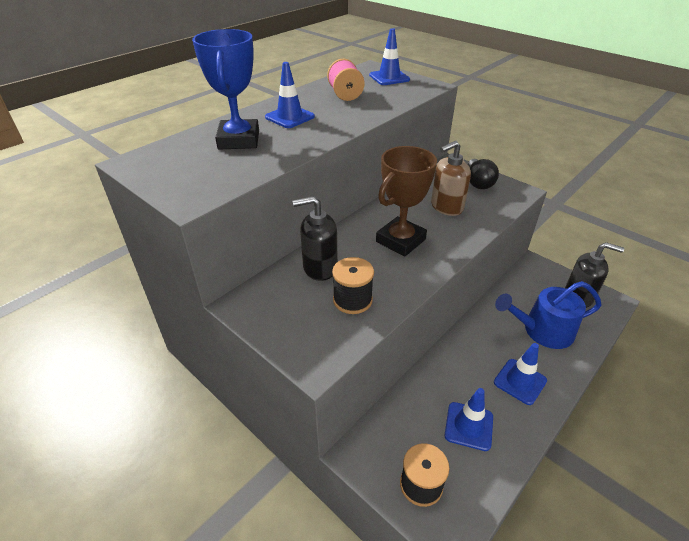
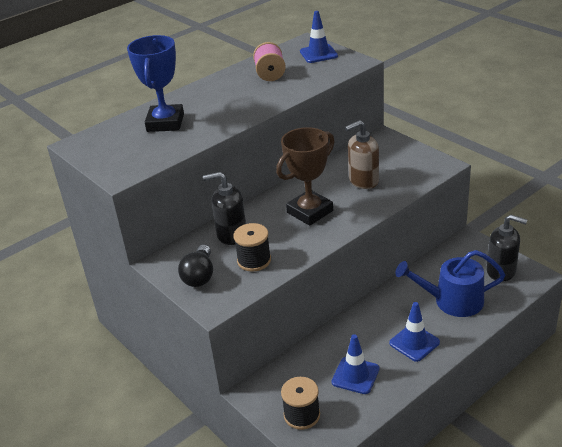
camera: 10 degrees right, 5 degrees down
(290, 117) = (213, 99): blue traffic cone -> none
(478, 182) = (404, 156): black light bulb -> black light bulb (199, 276)

